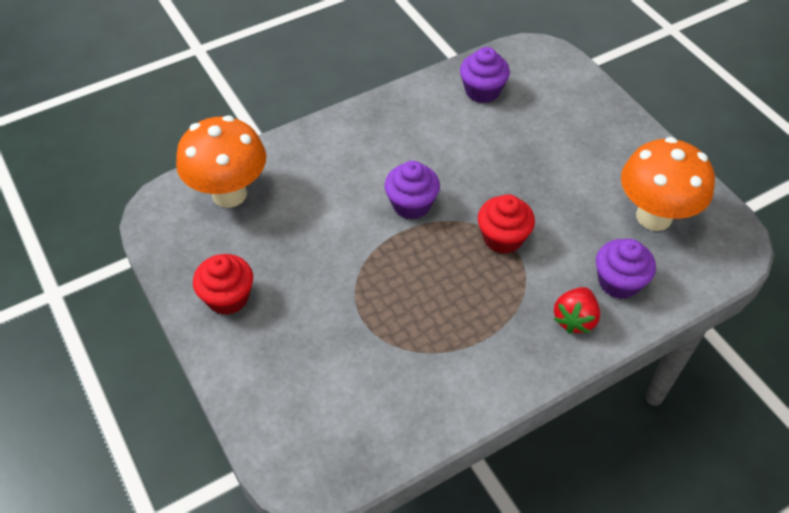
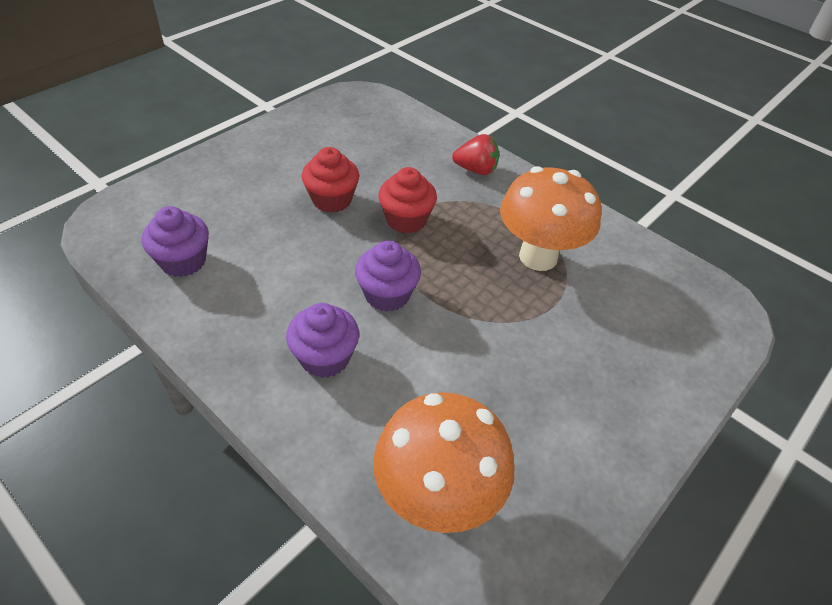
camera: 110 degrees left, 5 degrees down
(228, 297) = (595, 438): red cupcake -> red cupcake (332, 200)
(618, 282) = (425, 149): purple cupcake -> purple cupcake (325, 358)
(654, 216) = (344, 133): orange mushroom -> orange mushroom (538, 257)

